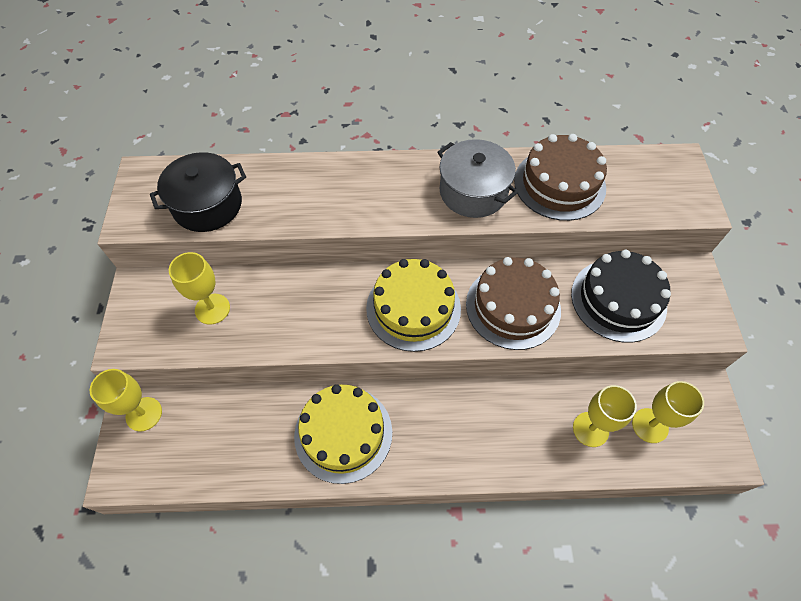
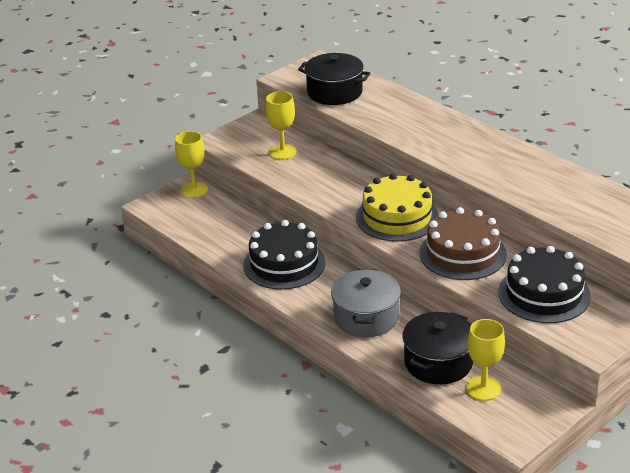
camera: 50 degrees right, 25 degrees down
(343, 433) = (284, 264): yellow cake -> black cake
(473, 192) = (506, 168): grey pot -> grey pot (366, 317)
(559, 184) = (576, 196): brown cake -> none
(590, 429) = (438, 362): yellow goblet -> black pot

